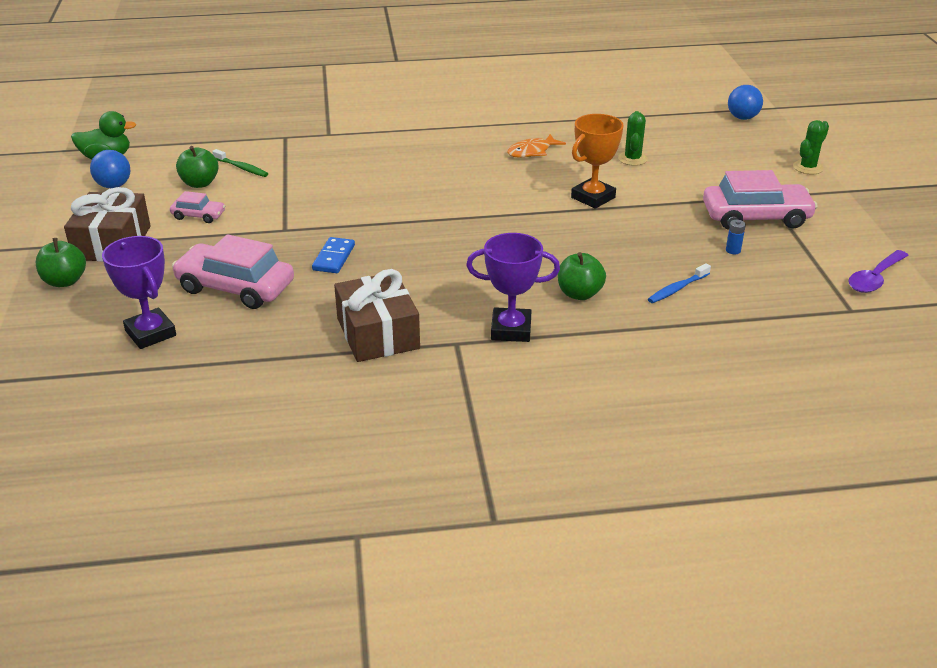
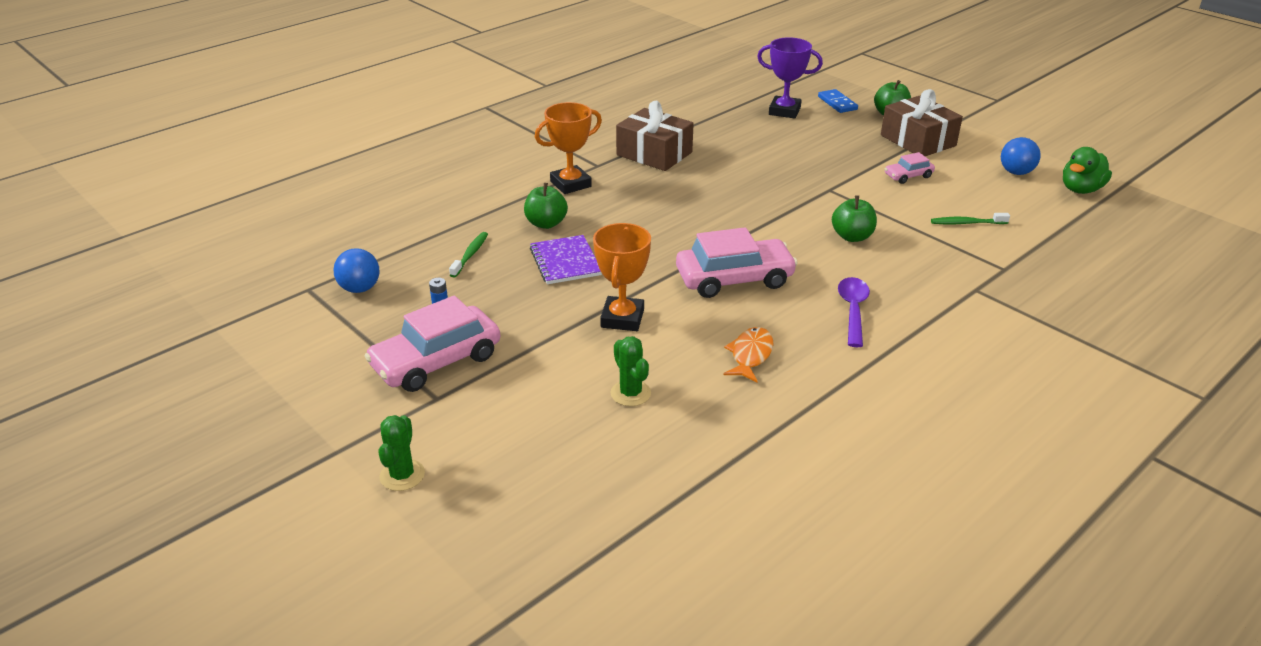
camera: 145 degrees right, 0 degrees up
(200, 183) = (965, 198): green apple -> green apple (852, 237)
(235, 287) = (786, 146): pink car -> pink car (734, 279)
(333, 257) = (759, 184): blue domino -> blue domino (837, 103)
(511, 330) = (570, 184): purple trophy -> orange trophy
(595, 252) = (565, 262): none -> purple notebook
(677, 289) = (470, 255): blue toothbrush -> green toothbrush
(742, 118) = (545, 558): blue ball -> blue ball (360, 289)
(874, 278) = (288, 330): purple spoon -> purple spoon (853, 310)

